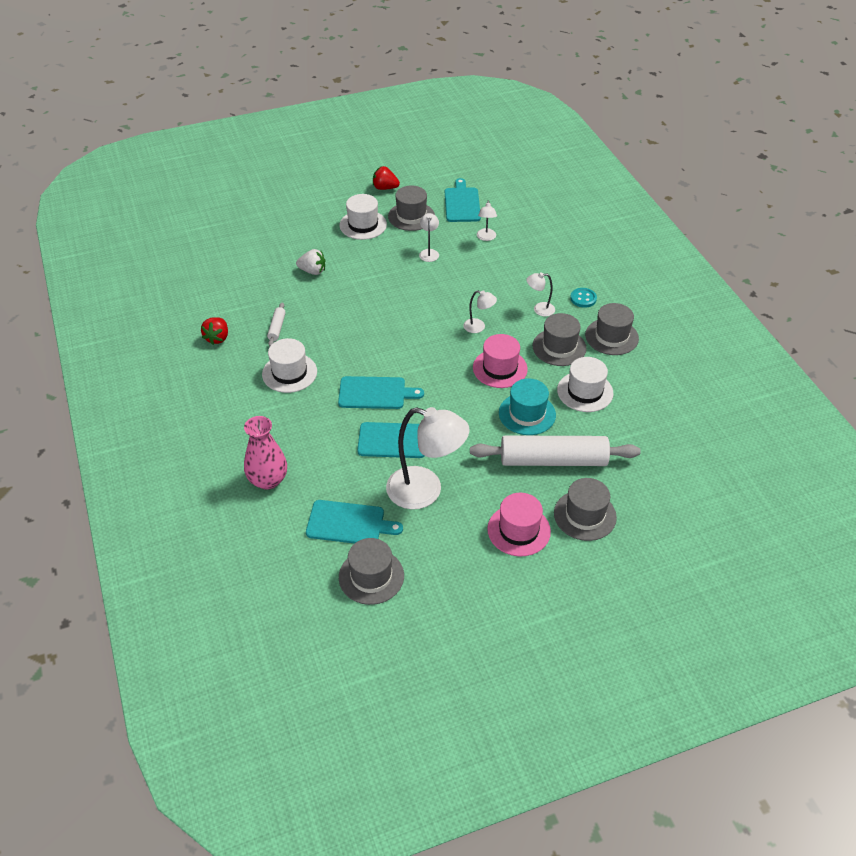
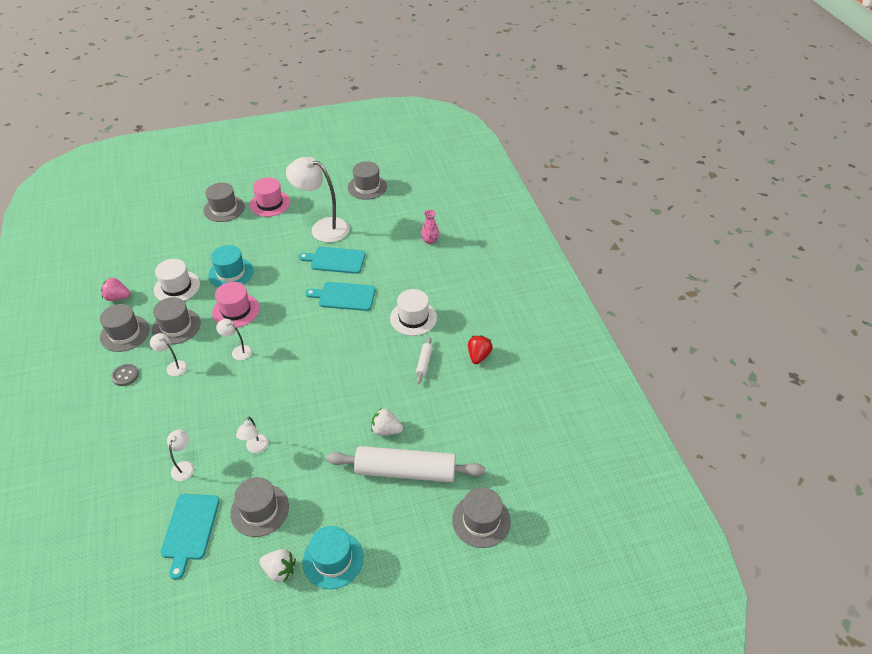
camera: 175 degrees left, 0 degrees up
(231, 220) = (481, 520): none -> grey hat
(268, 480) = (430, 240): pink vase -> pink vase, size x0.61
(346, 195) = (333, 559): none -> turquoise hat
(349, 523) = (377, 213): turquoise cutting board -> none
(363, 225) = (321, 499): white hat -> none
(385, 188) = (280, 570): red strawberry -> white strawberry
(539, 309) = (173, 366): white lamp -> white lamp turned 150 degrees counterclockwise
(553, 460) = (227, 241): white rolling pin -> white rolling pin (405, 471)
(583, 298) = (125, 375): turquoise button -> grey button
(648, 374) = (118, 297): none -> pink strawberry

